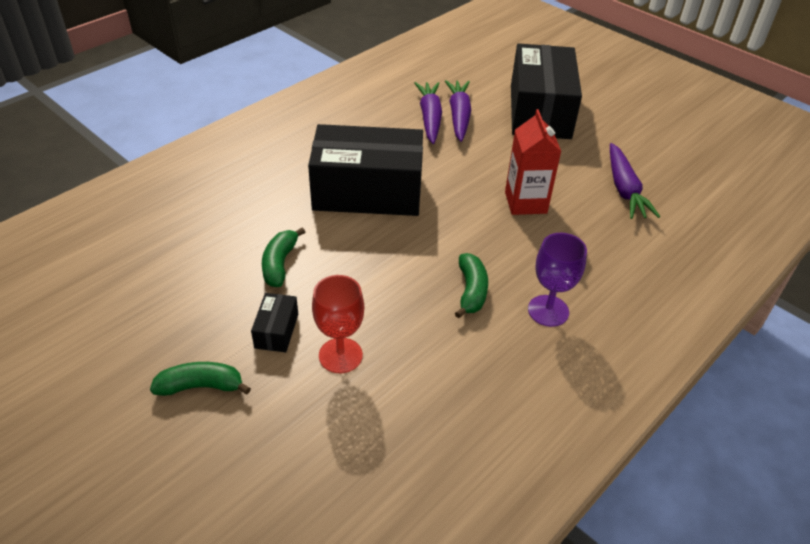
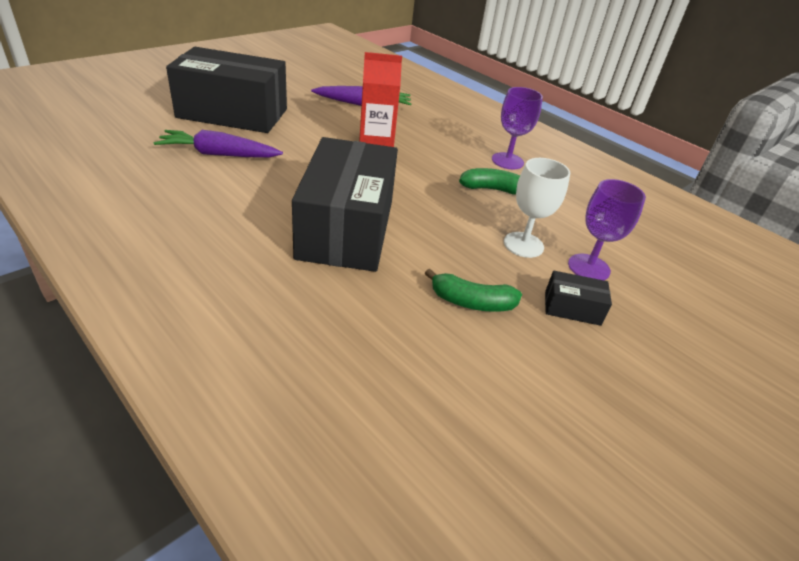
camera: 90 degrees left, 5 degrees down
(201, 386) = (666, 368): green banana -> none
(340, 355) = (588, 267): red goblet -> purple goblet
(370, 306) = (523, 245): none -> white goblet
(430, 118) = (213, 171): purple carrot -> none

